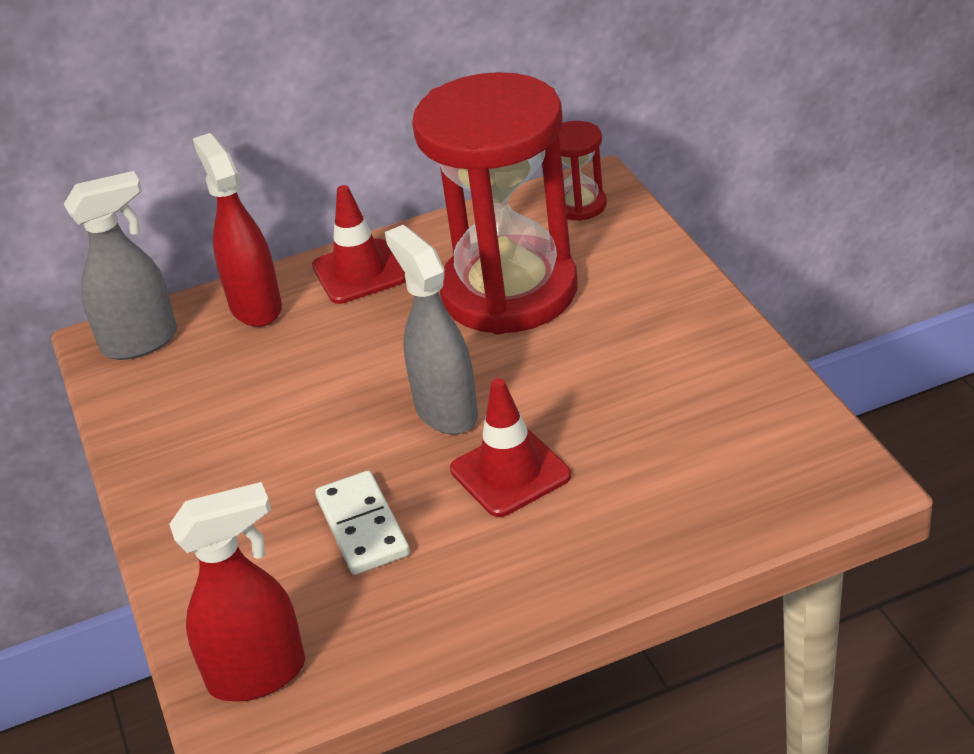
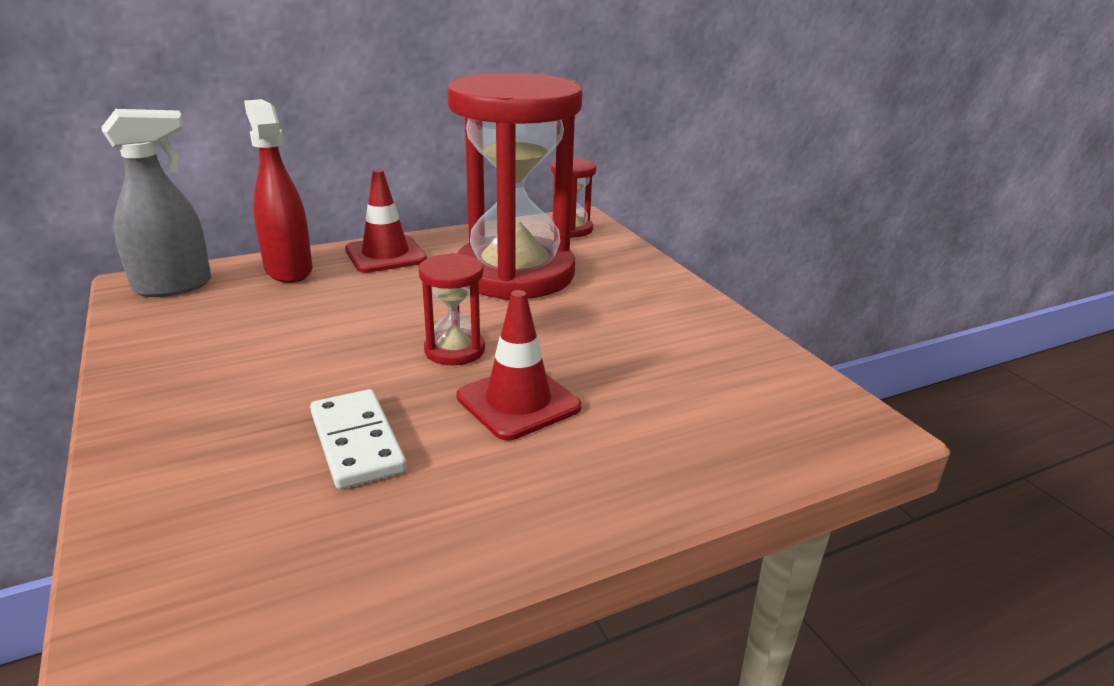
camera: 10 degrees left, 10 degrees down
(258, 675) = (190, 602): red spray bottle -> none
(446, 411) = (454, 350): grey spray bottle -> red hourglass

